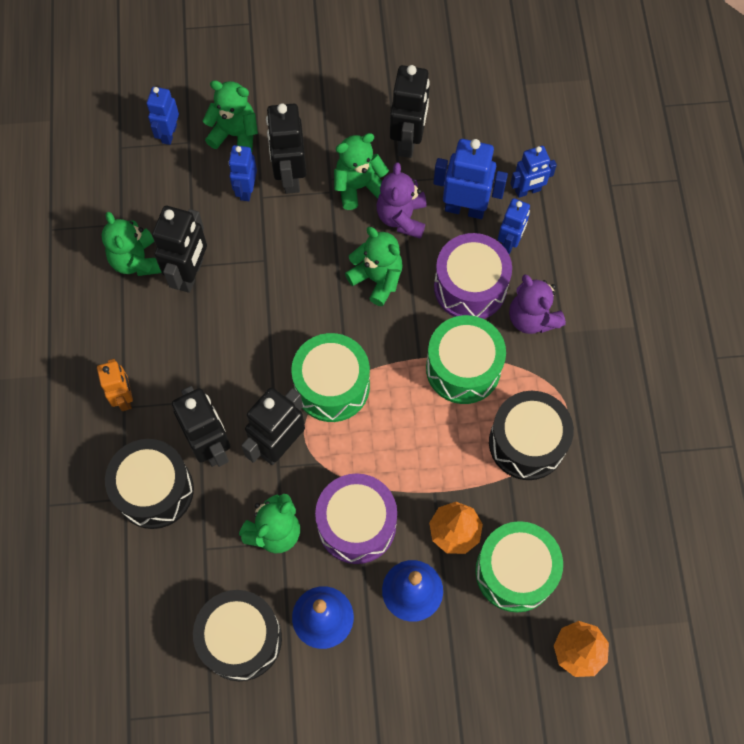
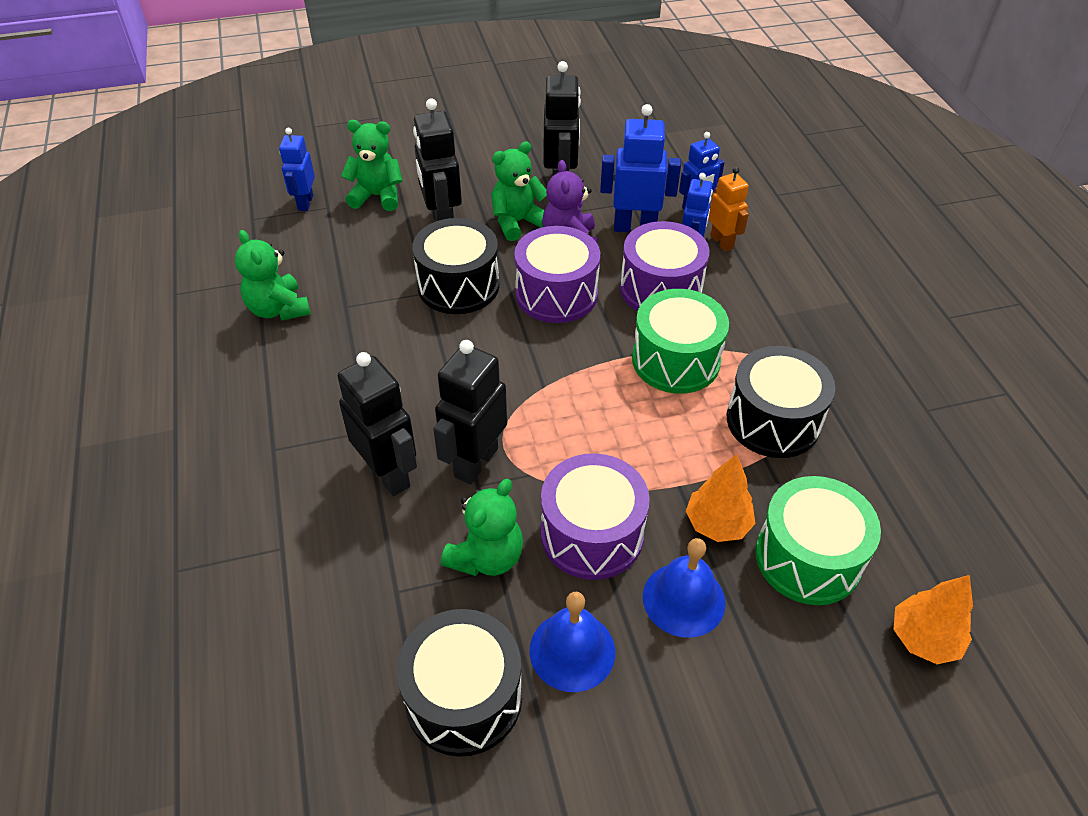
camera: 10 degrees left, 20 degrees down
(124, 398) = (273, 439): orange robot -> orange robot (722, 242)
(154, 490) = (321, 533): black drum -> black drum (458, 285)
(190, 274) = (342, 314): black robot -> none
(246, 190) = (396, 237): blue robot -> none
(332, 386) = (527, 396): green drum -> none
(377, 279) = (556, 294): green teddy bear -> purple drum
(532, 318) = (737, 307): purple teddy bear -> none

